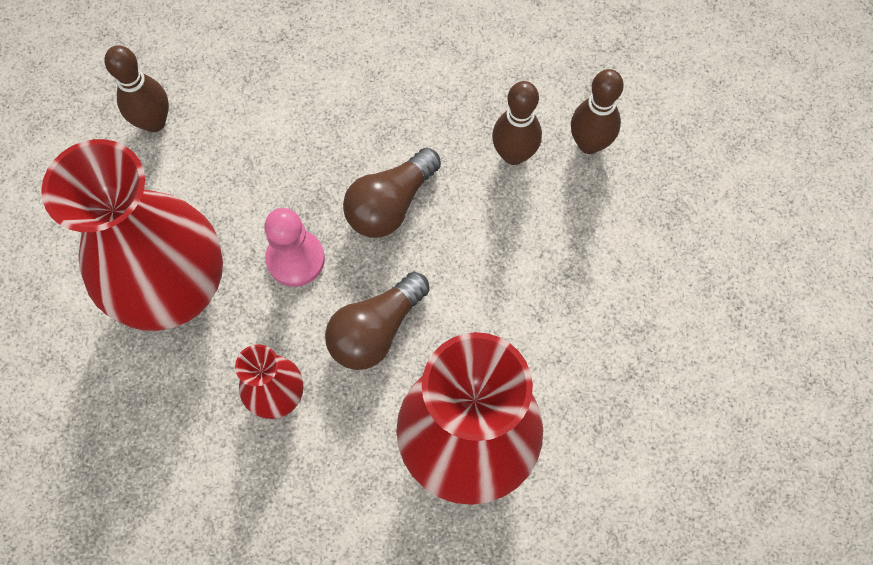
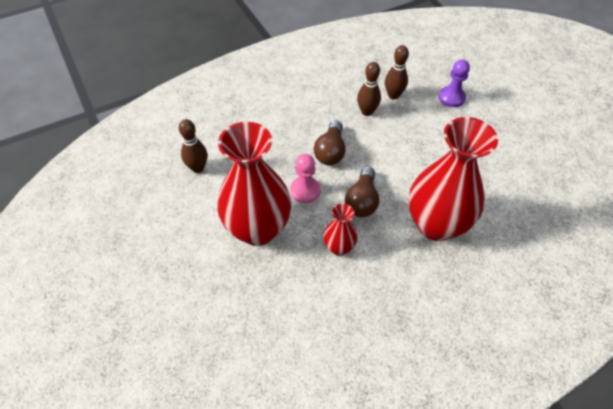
camera: 30 degrees left, 15 degrees down
(698, 205) = (451, 98): none -> purple pawn

